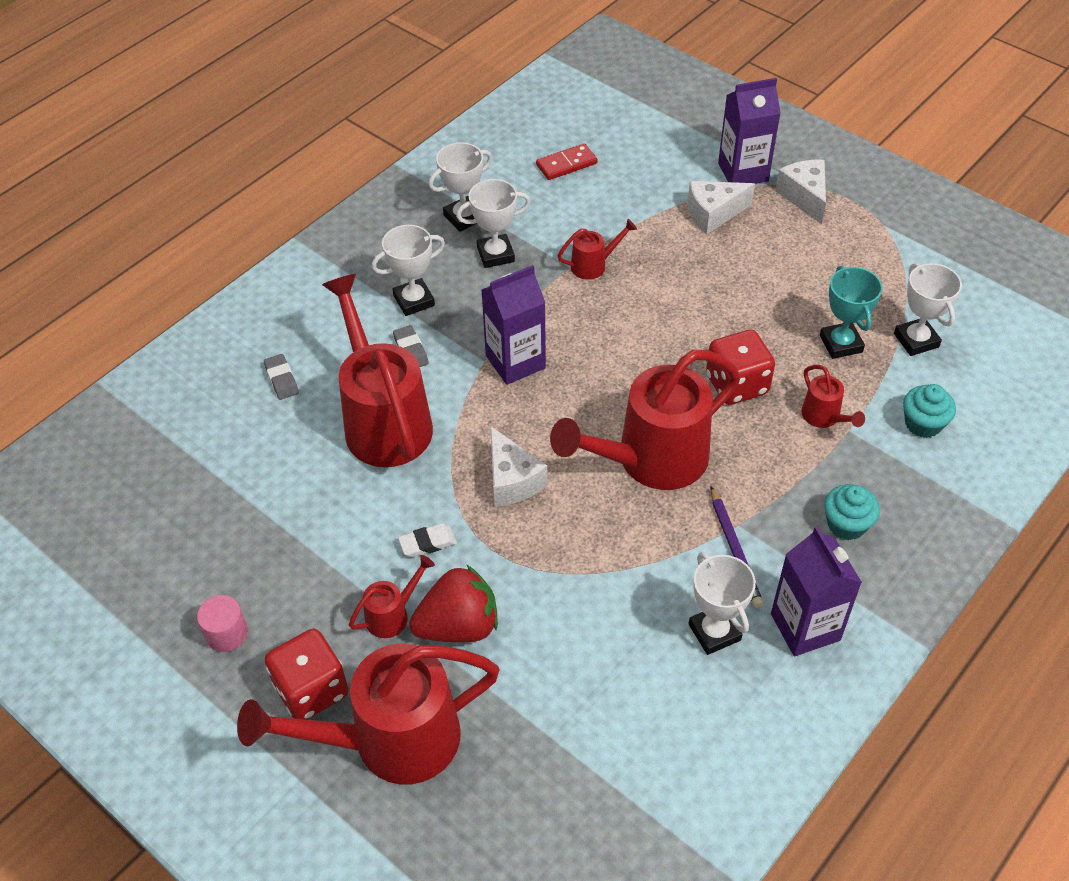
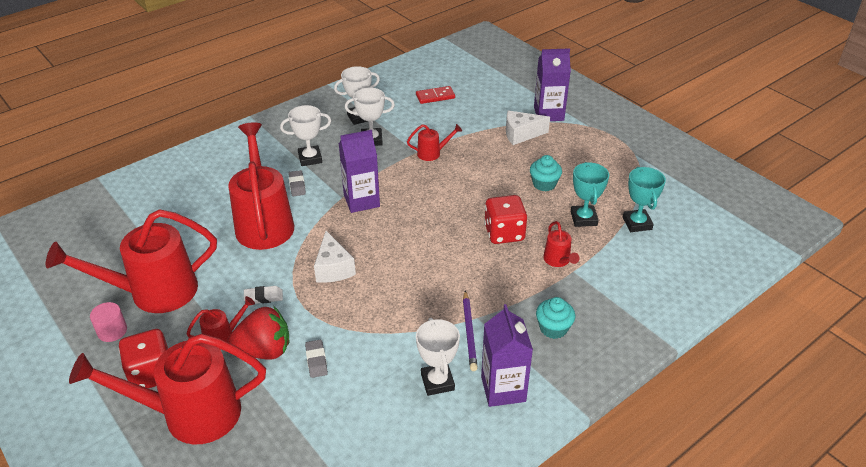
camera: 10 degrees right, 10 degrees down
(282, 379) = (209, 191): grey eraser -> grey eraser (316, 361)
(650, 460) = (430, 270): red watering can -> red watering can (153, 292)
(804, 197) = (585, 132): white cheese -> none
(916, 340) = (637, 223): white trophy -> turquoise trophy
(923, 424) = (627, 274): turquoise cupcake -> turquoise cupcake (544, 184)

